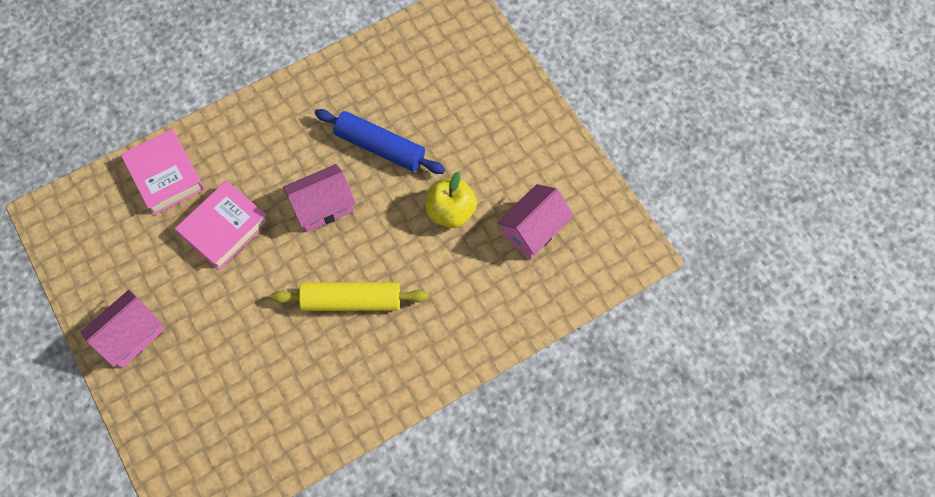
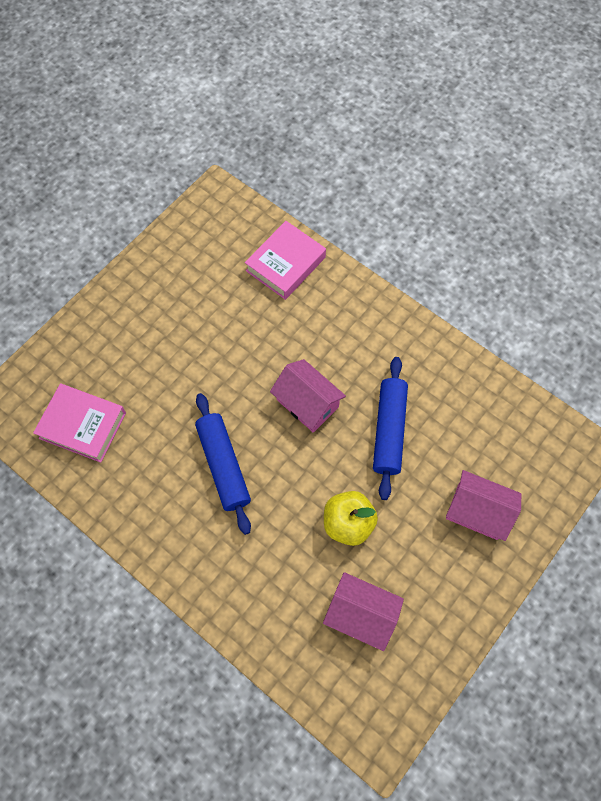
camera: 70 degrees right, 0 degrees up
(131, 335) = (133, 301): pink house -> pink house (477, 511)
(224, 228) = (254, 330): pink book -> pink book (83, 425)
(351, 300) = (224, 465): yellow rolling pin -> blue rolling pin

